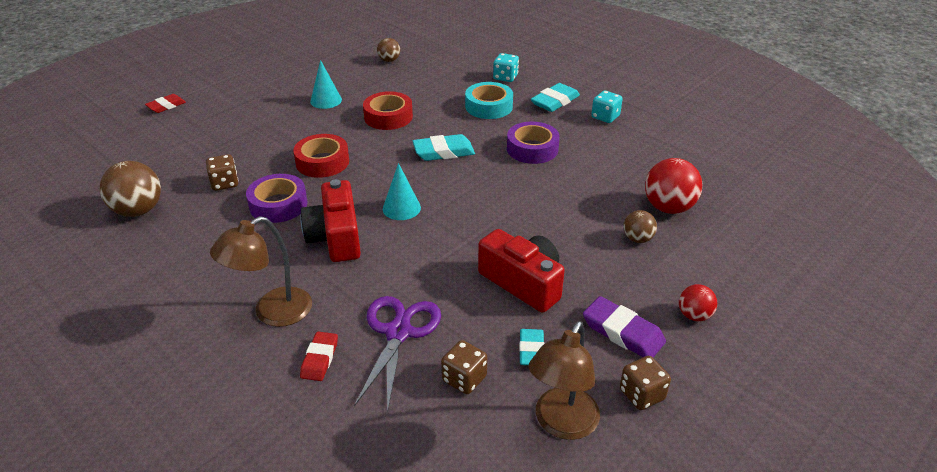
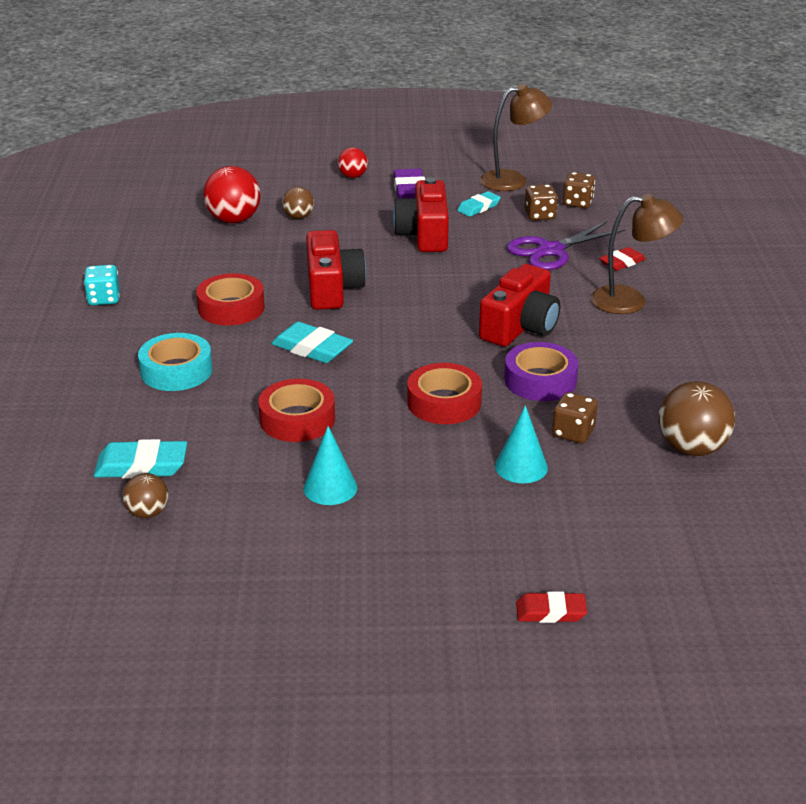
camera: 135 degrees left, 5 degrees down
(401, 208) = (432, 320): turquoise cone -> turquoise cone (521, 467)
(502, 194) = (332, 288): none -> red camera
(505, 77) = (81, 396): turquoise dice -> none
(532, 149) = (231, 308): purple tape -> red tape
(555, 101) = (105, 339): turquoise eraser -> turquoise eraser (141, 466)
(641, 394) = (450, 169): brown dice -> brown dice (577, 203)

